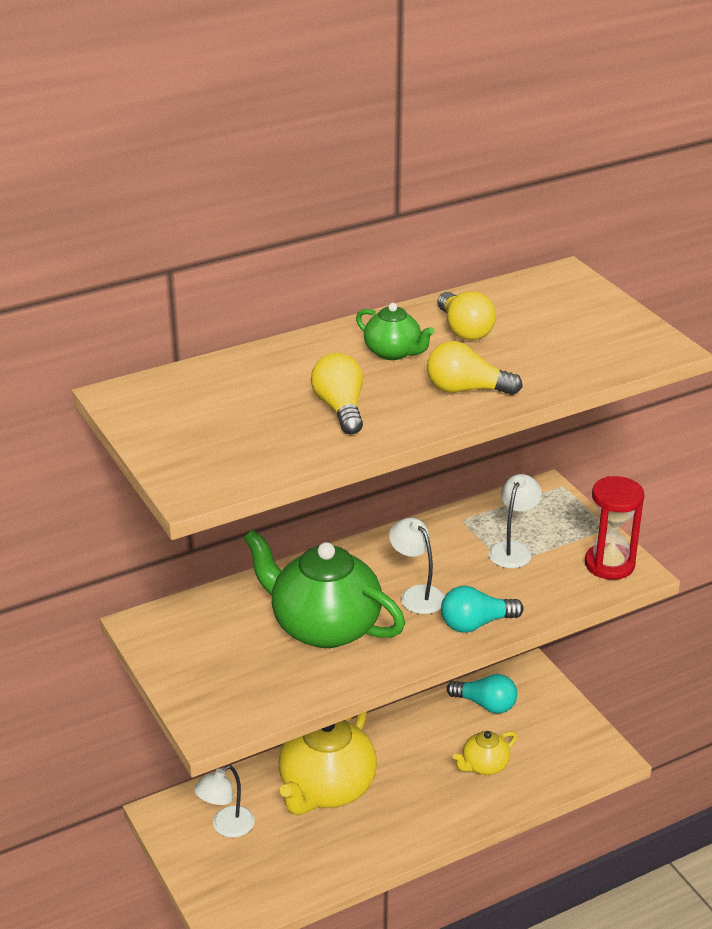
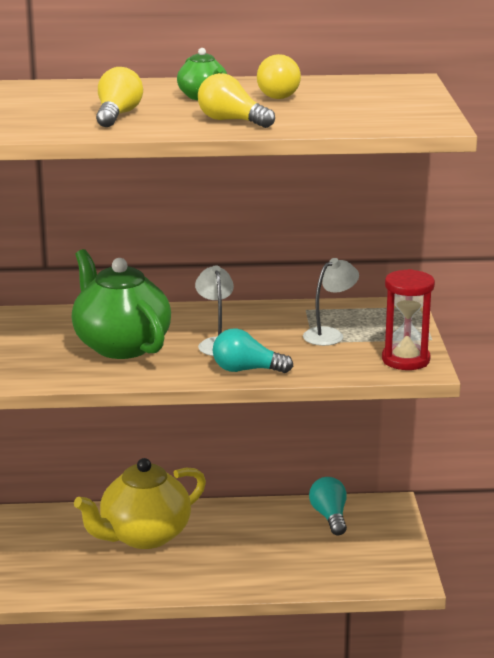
camera: 25 degrees right, 10 degrees down
(226, 827) = (42, 538): white lamp -> none
(484, 766) = (291, 556): yellow teapot -> none
(486, 704) = (330, 517): turquoise light bulb -> turquoise light bulb turned 150 degrees counterclockwise

